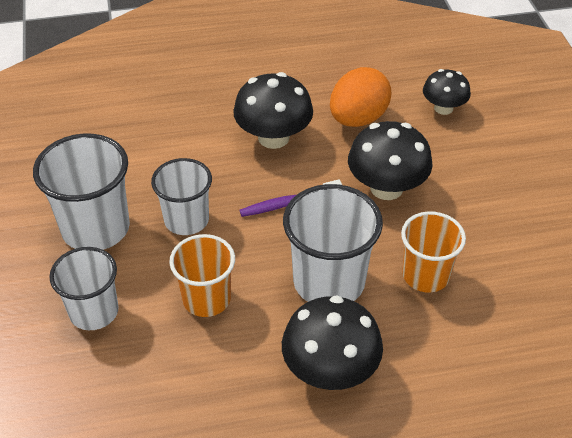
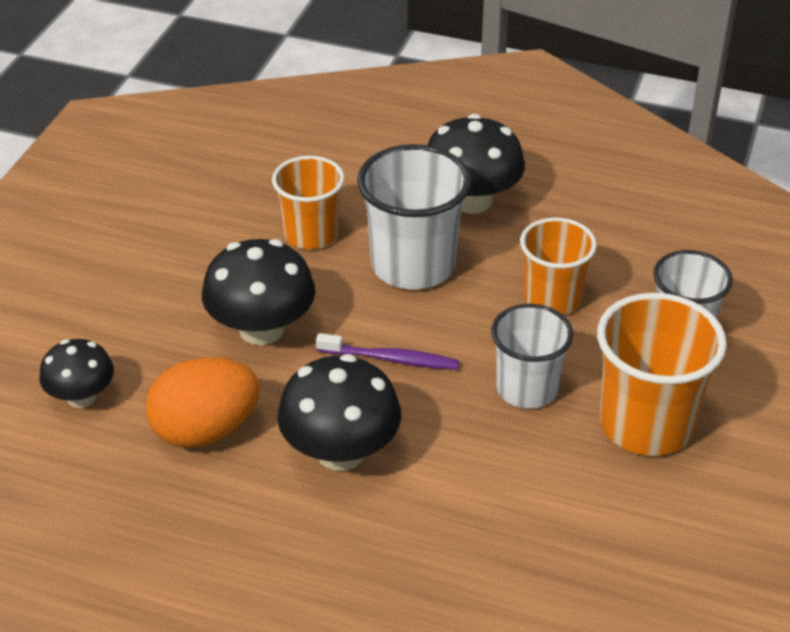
camera: 150 degrees left, 5 degrees down
(96, 228) = (646, 424): white cup -> orange cup

